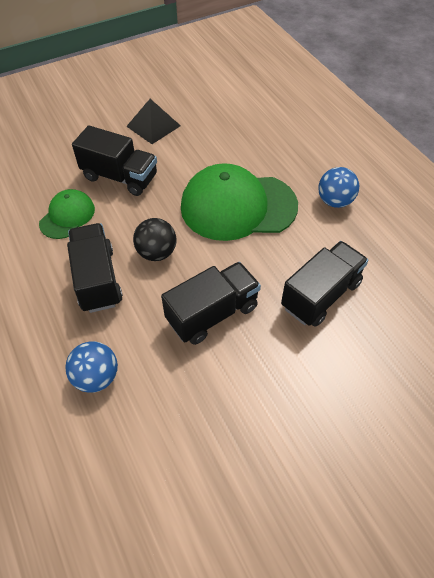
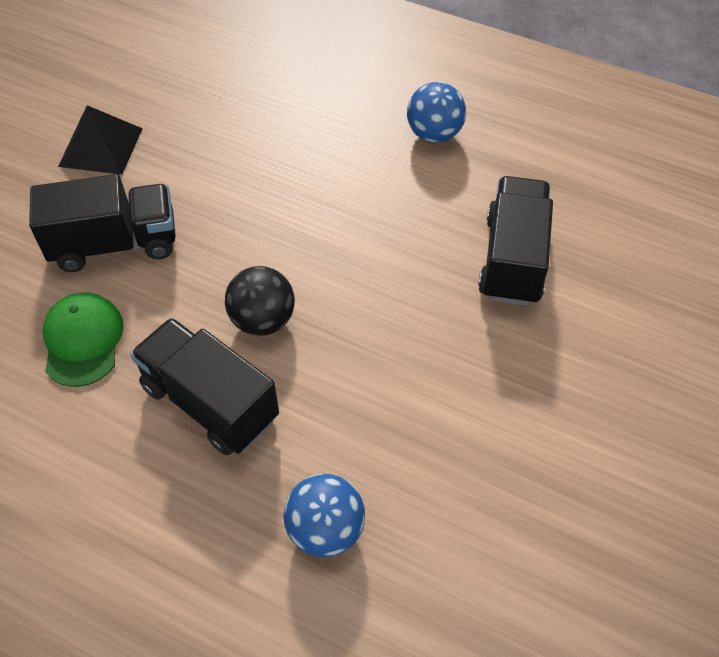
camera: 35 degrees left, 0 degrees up
(212, 313) = (404, 357): black truck -> none
(238, 206) = (319, 201): green cap -> none

